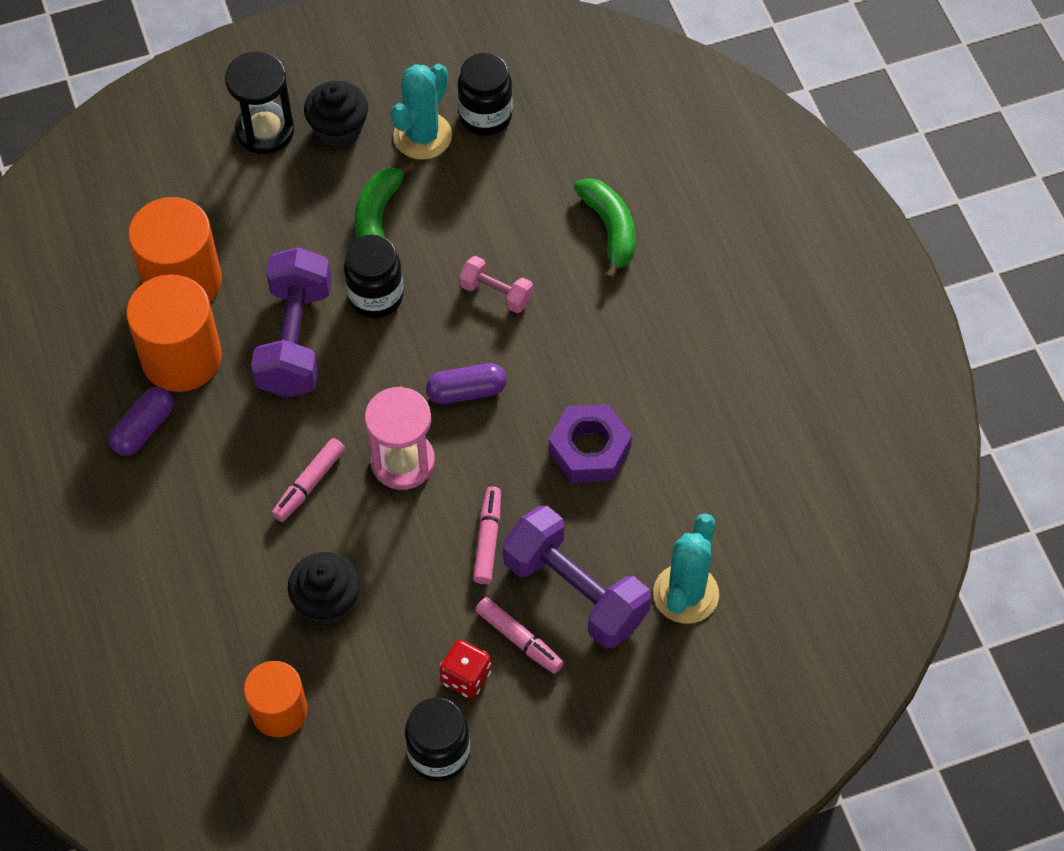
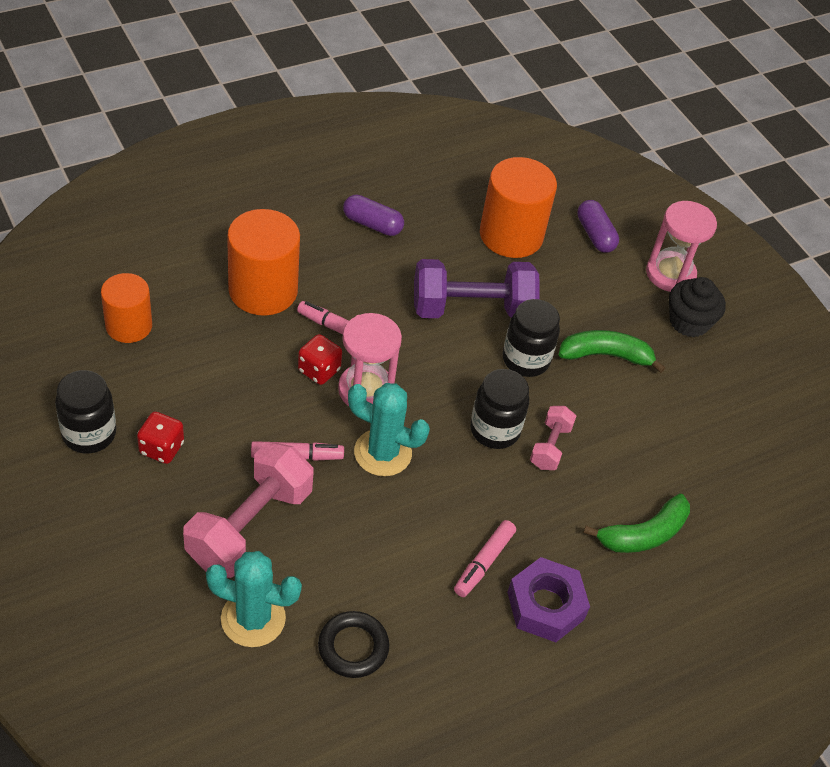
camera: 75 degrees right, 10 degrees down
(181, 358) = (440, 240): orange cylinder -> orange cylinder (263, 290)
(265, 130) = (670, 274): black hourglass -> pink hourglass
(327, 601) = (229, 348): black cupcake -> none
(370, 507) = (319, 370): none -> red dice
(422, 136) = (701, 381): turquoise cactus -> turquoise cactus (382, 453)
(466, 391) = (443, 431): purple capsule -> purple capsule (595, 235)
(485, 117) = (738, 427): black jar -> black jar (494, 430)
(519, 639) = (199, 485): pink marker -> pink marker (483, 563)
(575, 591) = (249, 526): purple dumbbell -> pink dumbbell
(589, 449) = (398, 530): purple nut -> purple nut (545, 605)
(722, 505) = (353, 647): none -> black ring

